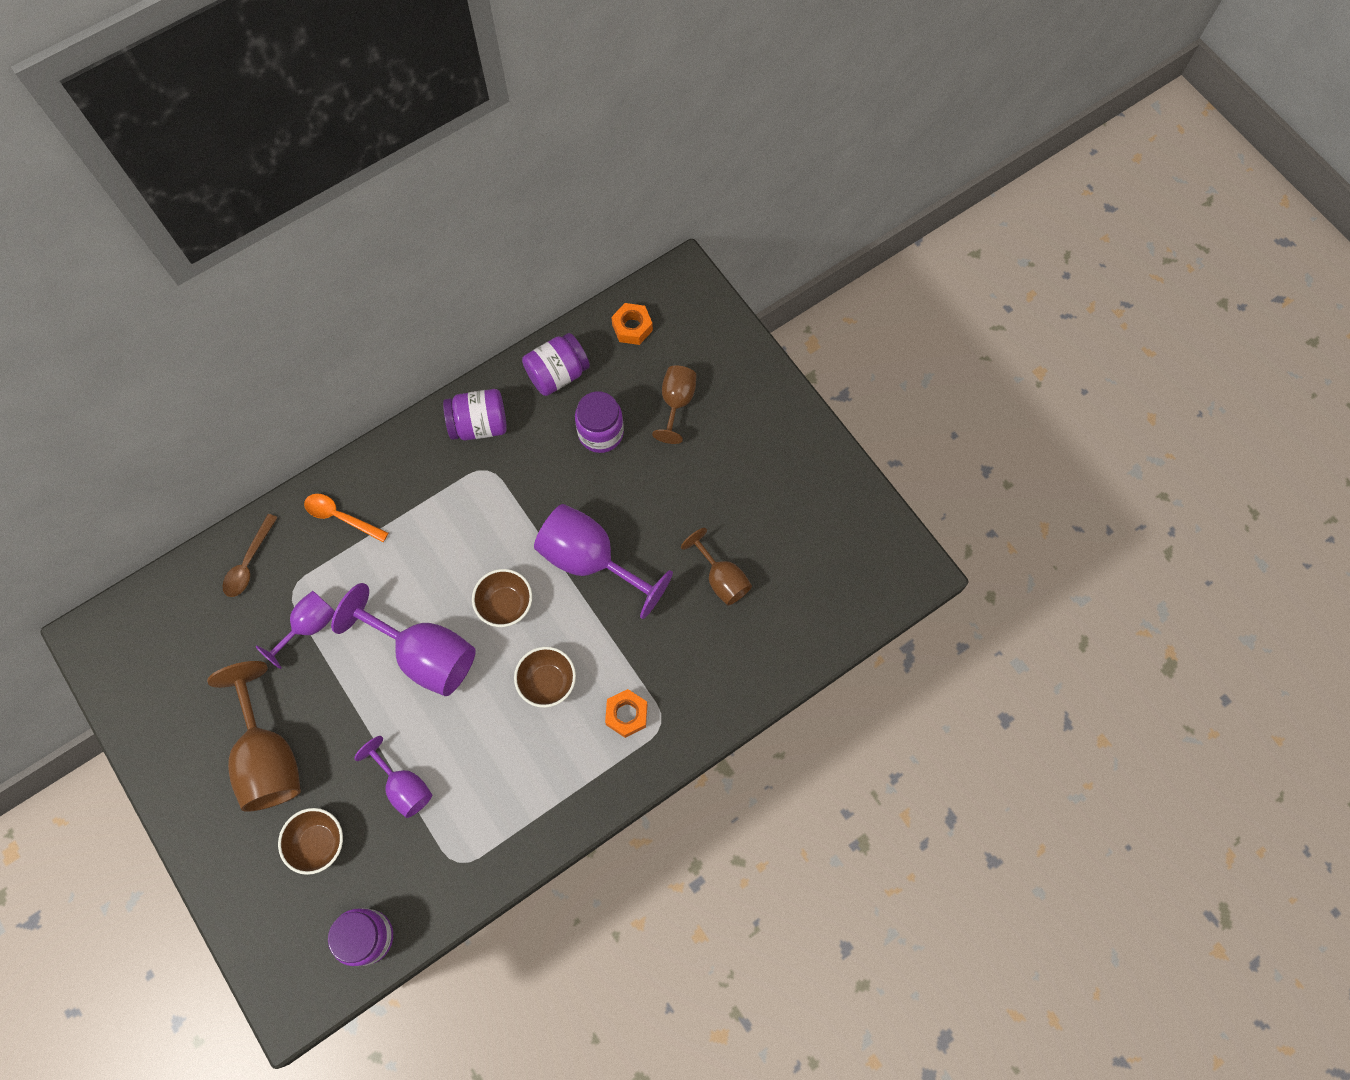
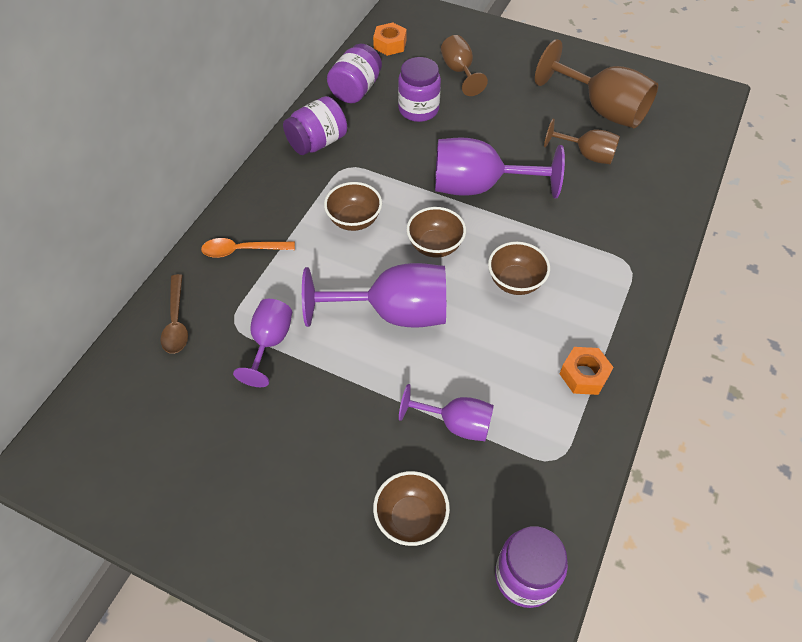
camera: 30 degrees left, 15 degrees down
(268, 756) = (304, 469): brown goblet -> brown goblet (601, 109)
(454, 536) = (354, 220): none -> brown bowl
(626, 715) = (598, 273): orange nut -> orange nut (584, 375)

